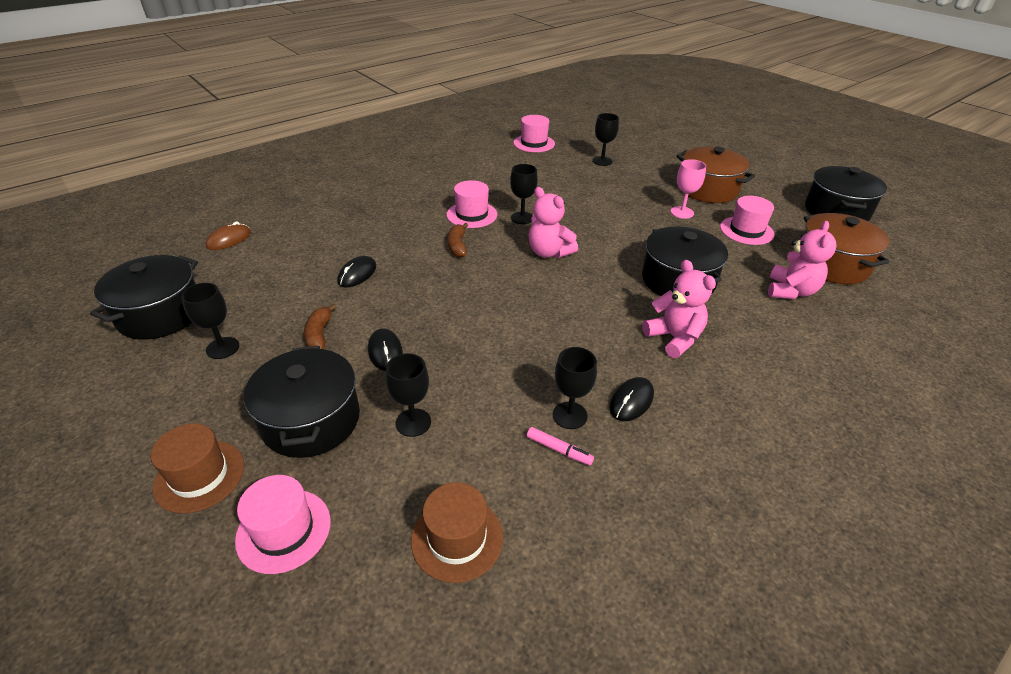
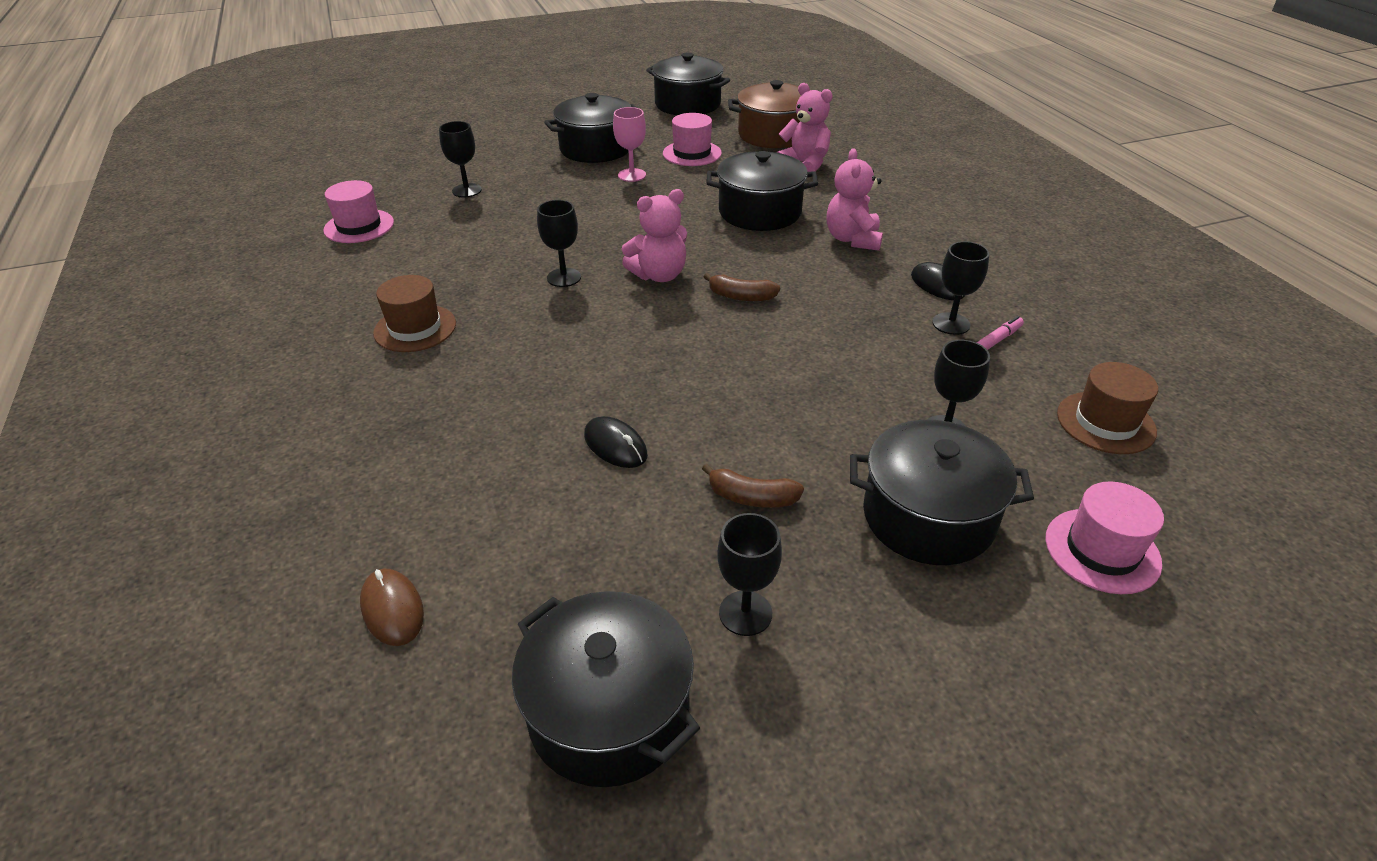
camera: 70 degrees left, 0 degrees up
(199, 476) = (1017, 634): brown hat -> brown hat (415, 328)
(385, 351) = (811, 437): black mouse -> none
(457, 246) = (598, 341): brown banana -> brown banana (741, 296)
(472, 214) = (523, 316): pink hat -> none
(674, 338) = (852, 239): pink teddy bear -> pink teddy bear turned 75 degrees counterclockwise
(708, 189) = (596, 148): brown pot -> black pot

